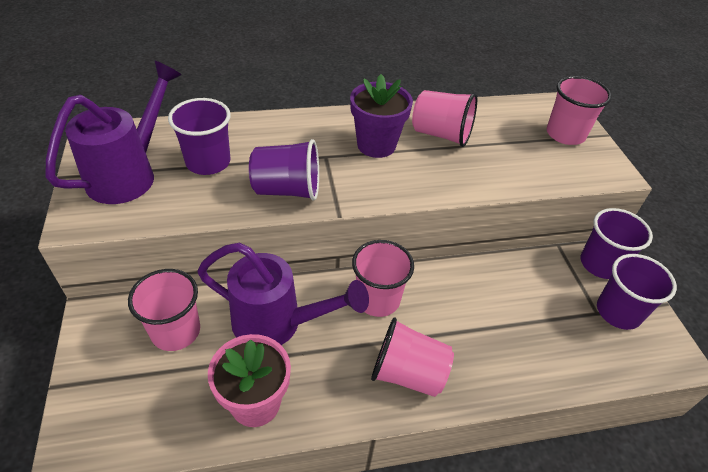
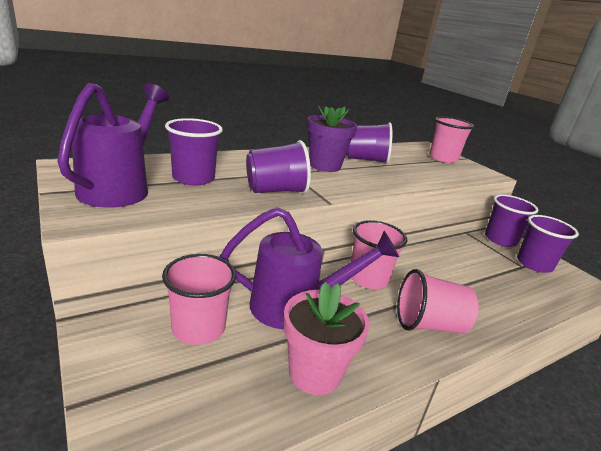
camera: 20 degrees left, 20 degrees down
(441, 134) = (365, 160): pink cup -> purple cup

